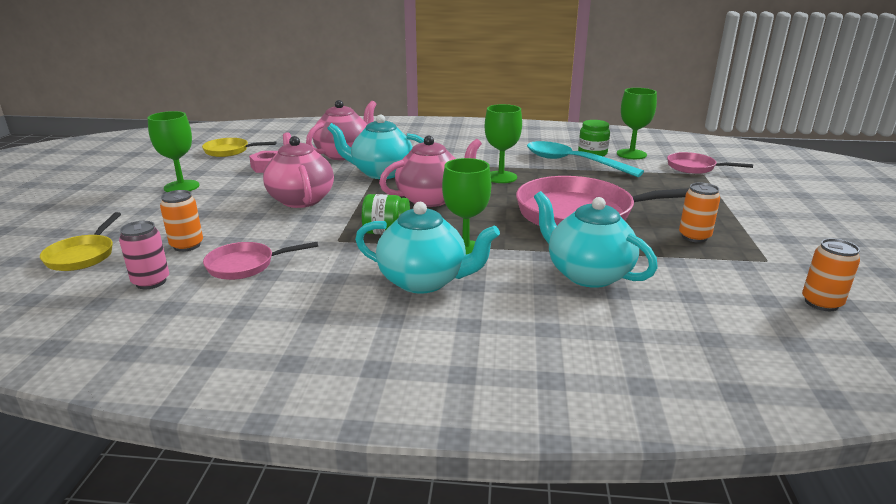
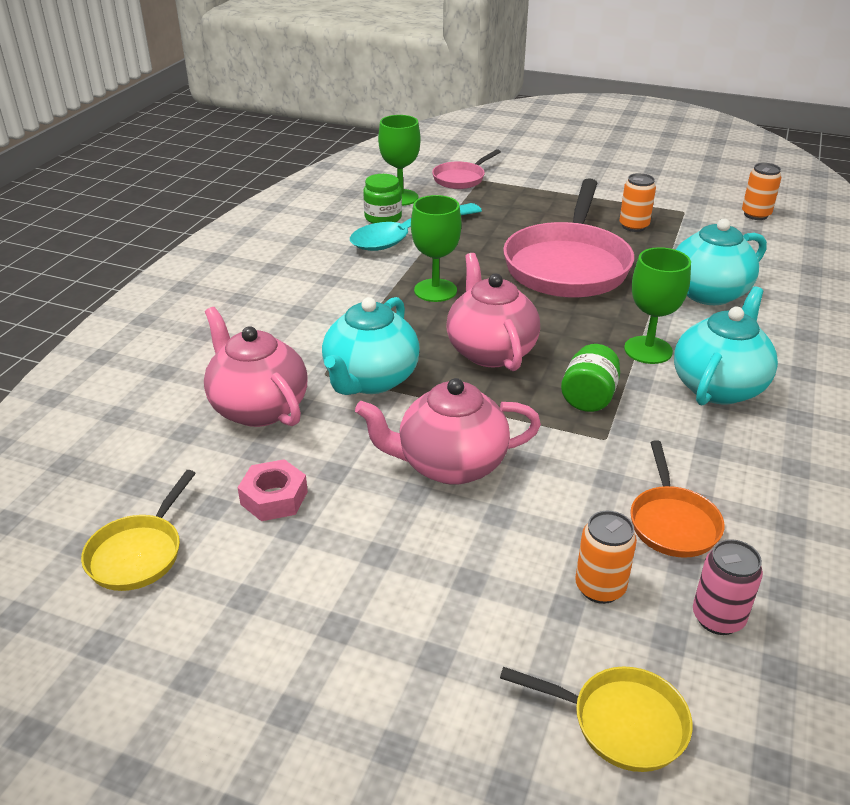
camera: 75 degrees left, 10 degrees up
(181, 187) = (326, 616): green goblet -> none
(245, 265) = (672, 522): pink pan -> orange pan

